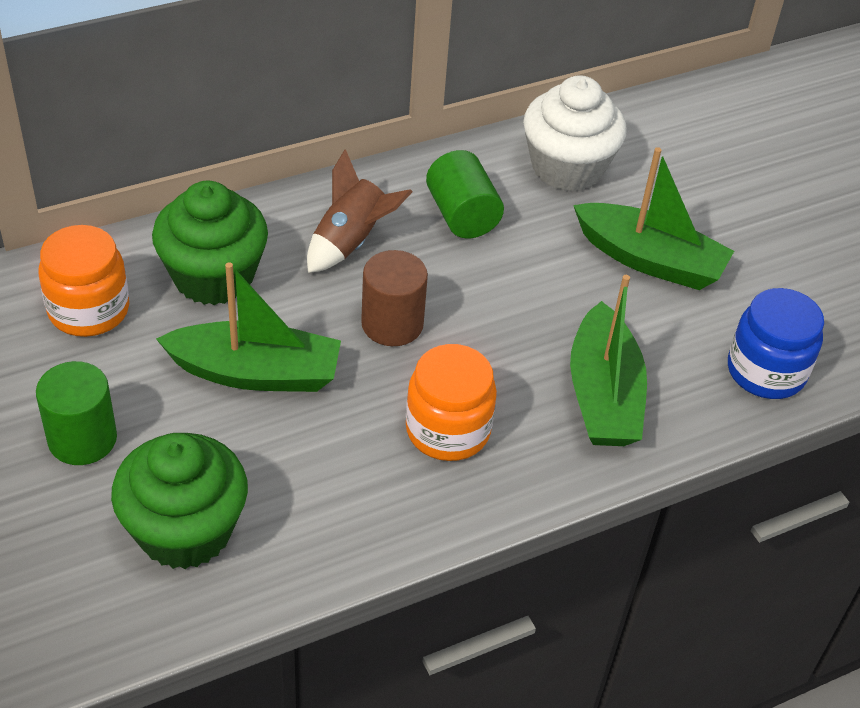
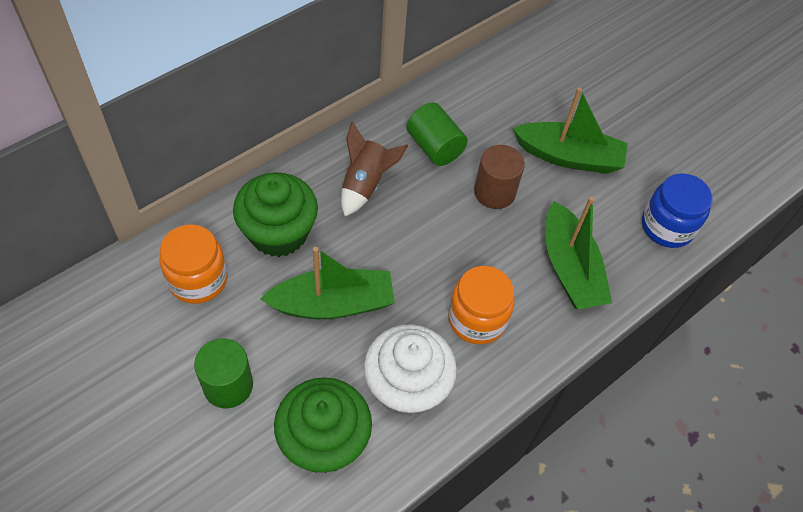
camera: 15 degrees left, 10 degrees up
(392, 324) = (414, 244): brown cylinder -> brown cylinder (494, 192)
(567, 167) = (493, 94): white cupcake -> white cupcake (407, 387)

